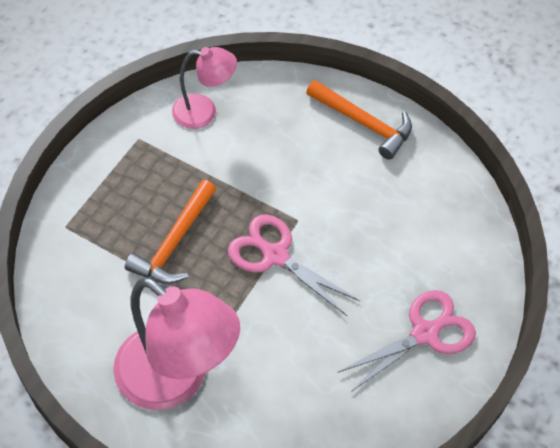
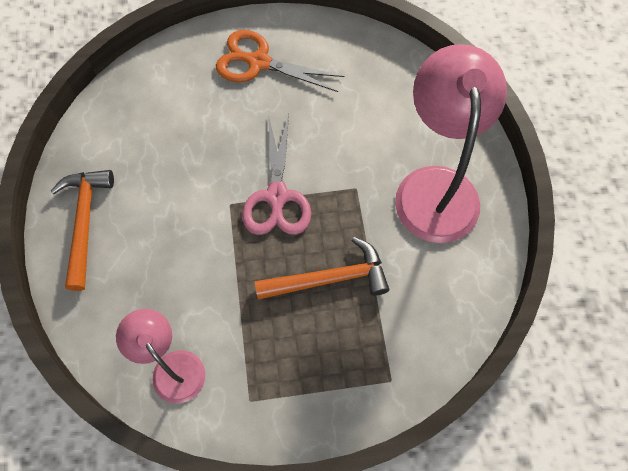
camera: 125 degrees left, 10 degrees up
(425, 333) = (259, 62): pink scissors -> orange scissors

